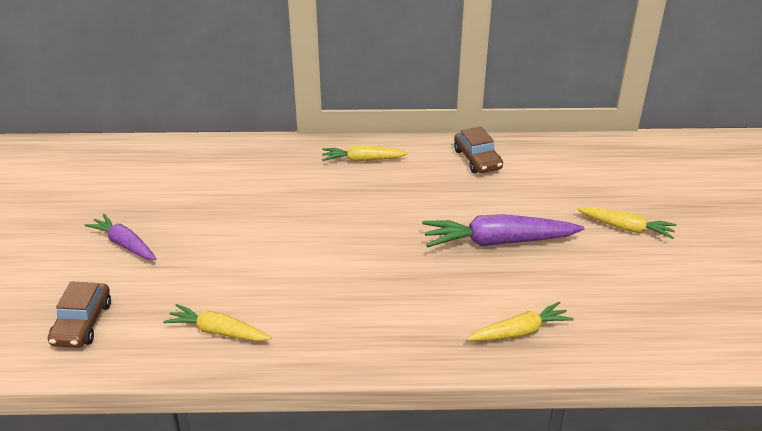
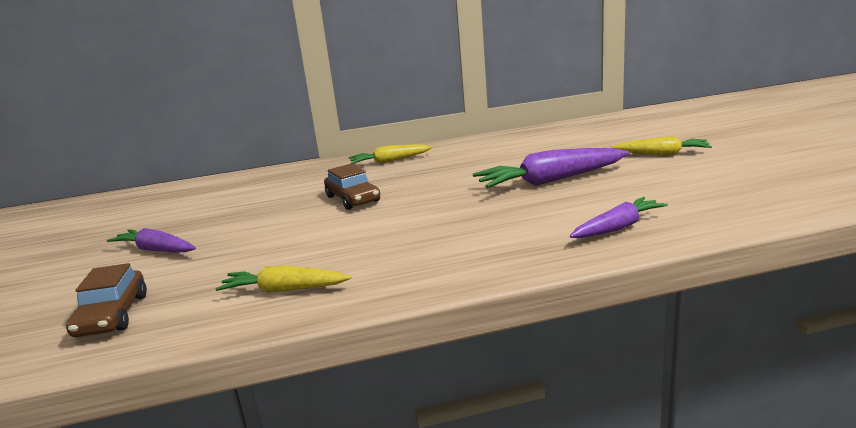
camera: 10 degrees left, 15 degrees down
(477, 159) = (497, 144): brown car -> brown car (353, 199)
(519, 332) = (618, 227): yellow carrot -> purple carrot

